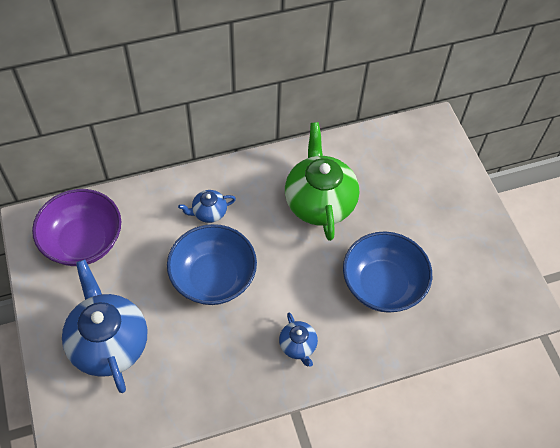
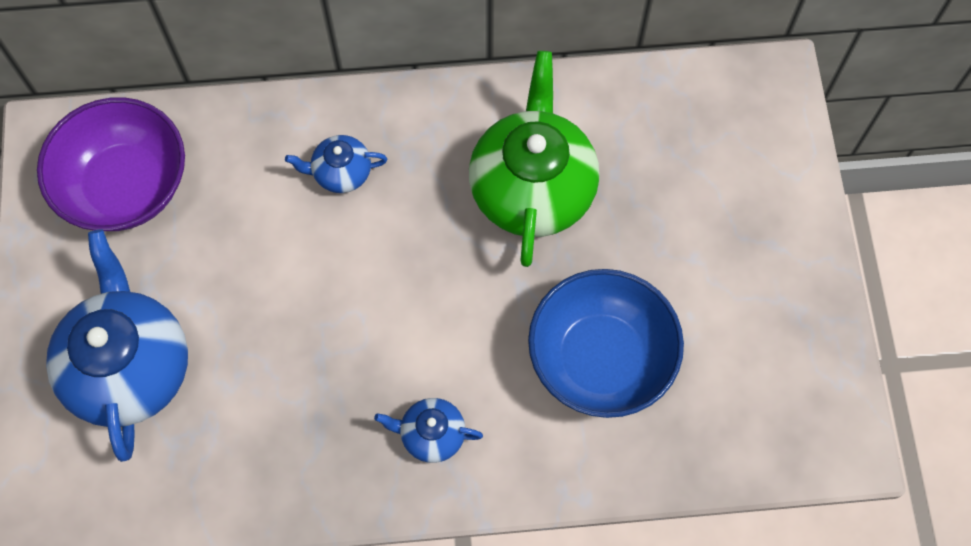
camera: 15 degrees right, 10 degrees up
(213, 278) = (321, 290): blue bowl -> none
(298, 346) = (431, 435): blue teapot -> blue teapot turned 105 degrees clockwise

